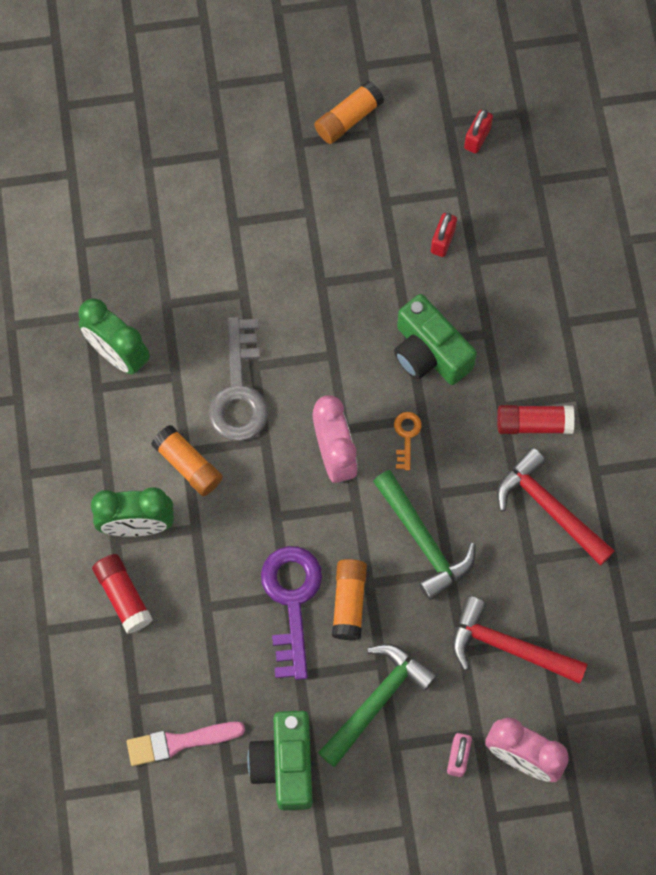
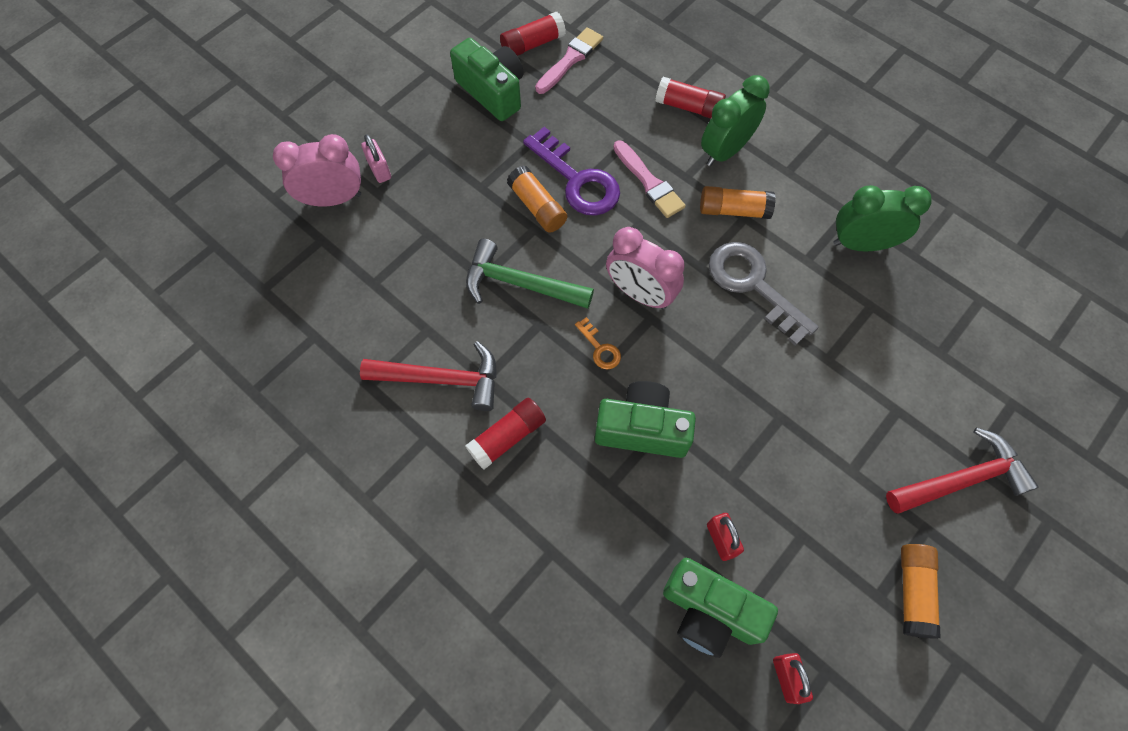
camera: 140 degrees right, 5 degrees down
(199, 792) = (533, 44): none -> red glue stick
(232, 548) = (649, 182): none -> pink brush
(376, 700) = (464, 164): green hammer -> none
(491, 208) = (709, 611): none -> green camera
(508, 647) = (397, 259): red hammer -> red hammer (961, 479)

